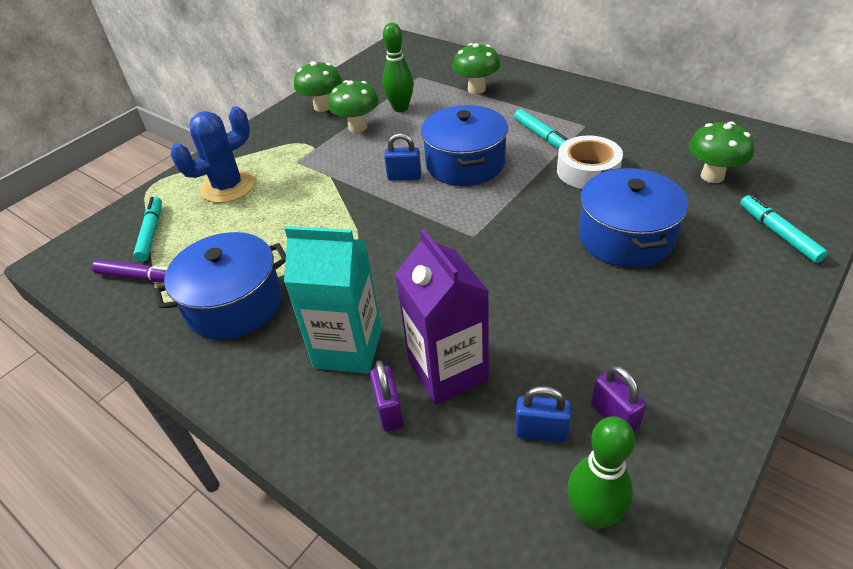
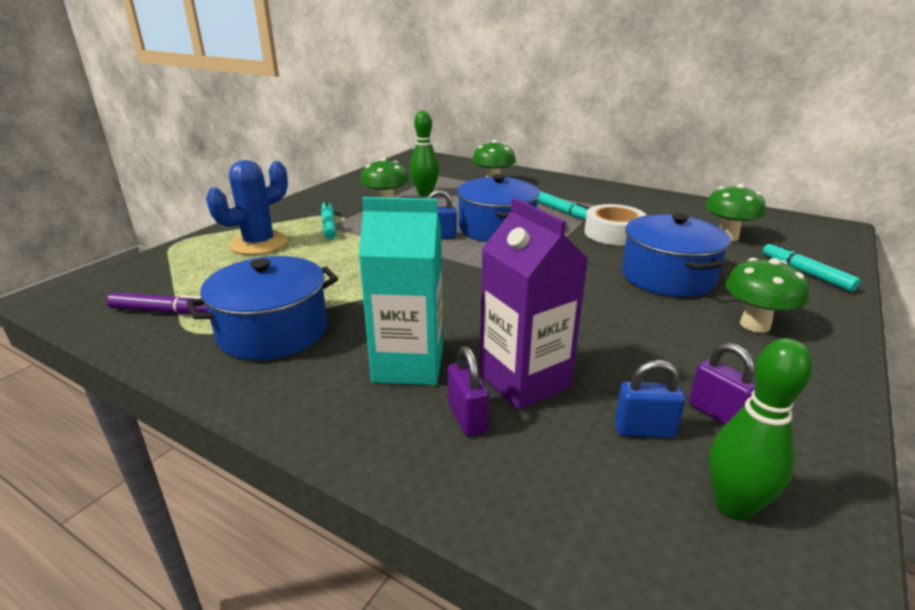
camera: 10 degrees left, 15 degrees down
(151, 233) = (175, 277): turquoise marker -> turquoise marker (329, 225)
(322, 107) = (349, 192): green mushroom -> green mushroom (755, 325)

